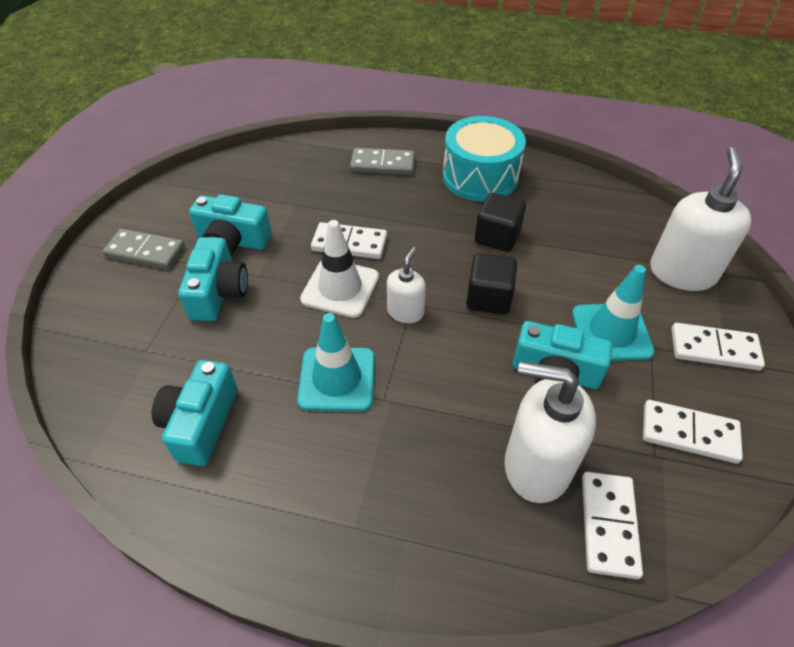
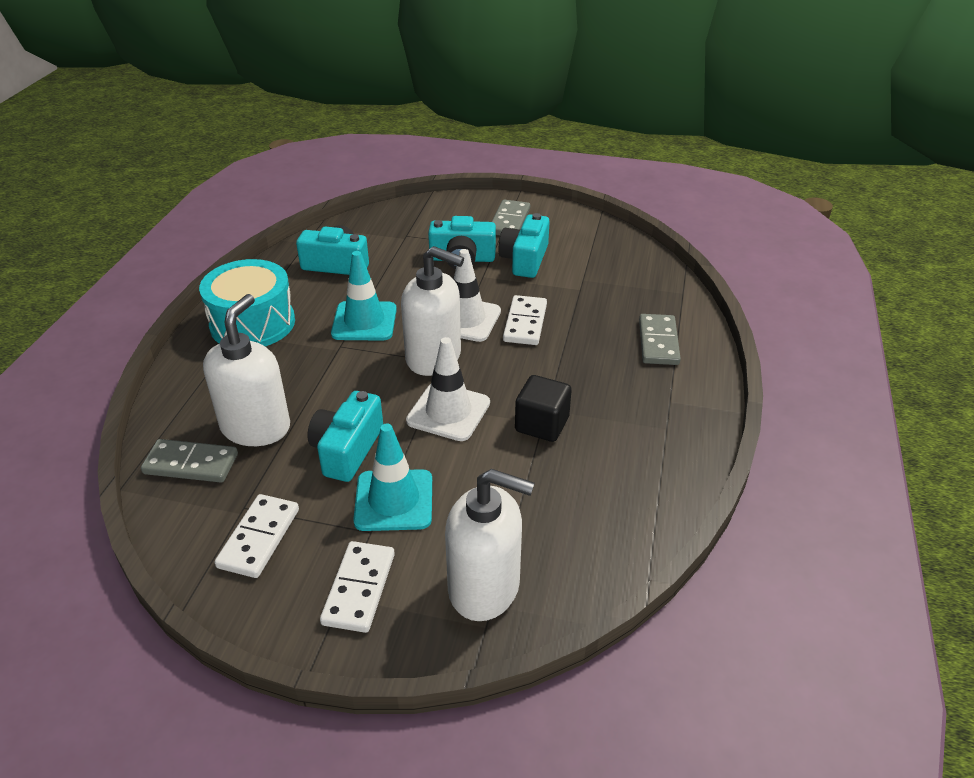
camera: 90 degrees right, 10 degrees down
(405, 312) = (434, 357): white soap dispenser -> white soap dispenser, size x1.83
(480, 176) = (651, 418): turquoise drum -> turquoise drum (252, 323)
(488, 298) = (448, 412): black cube -> white traffic cone
(609, 525) = (191, 464): white domino -> grey domino

